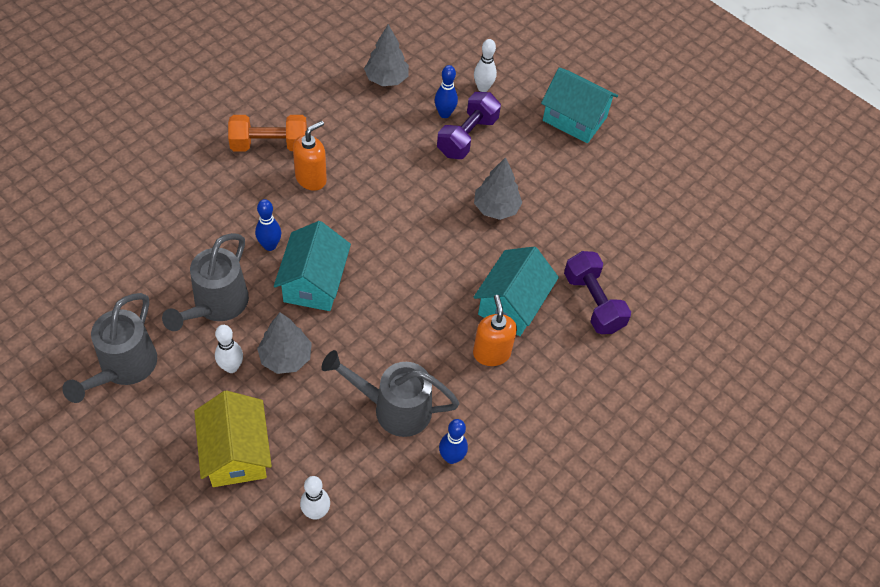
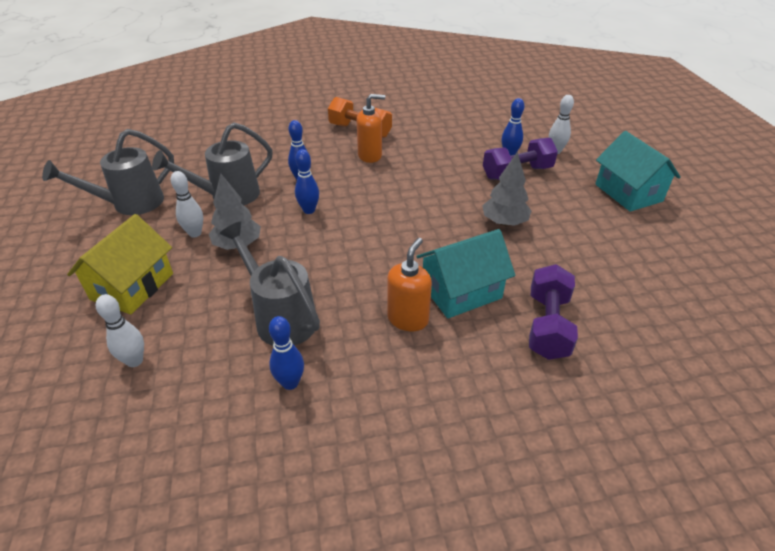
camera: 40 degrees right, 15 degrees down
(314, 282) = (309, 210): turquoise house -> blue bowling pin
(386, 79) = (479, 125): grey tree -> none

